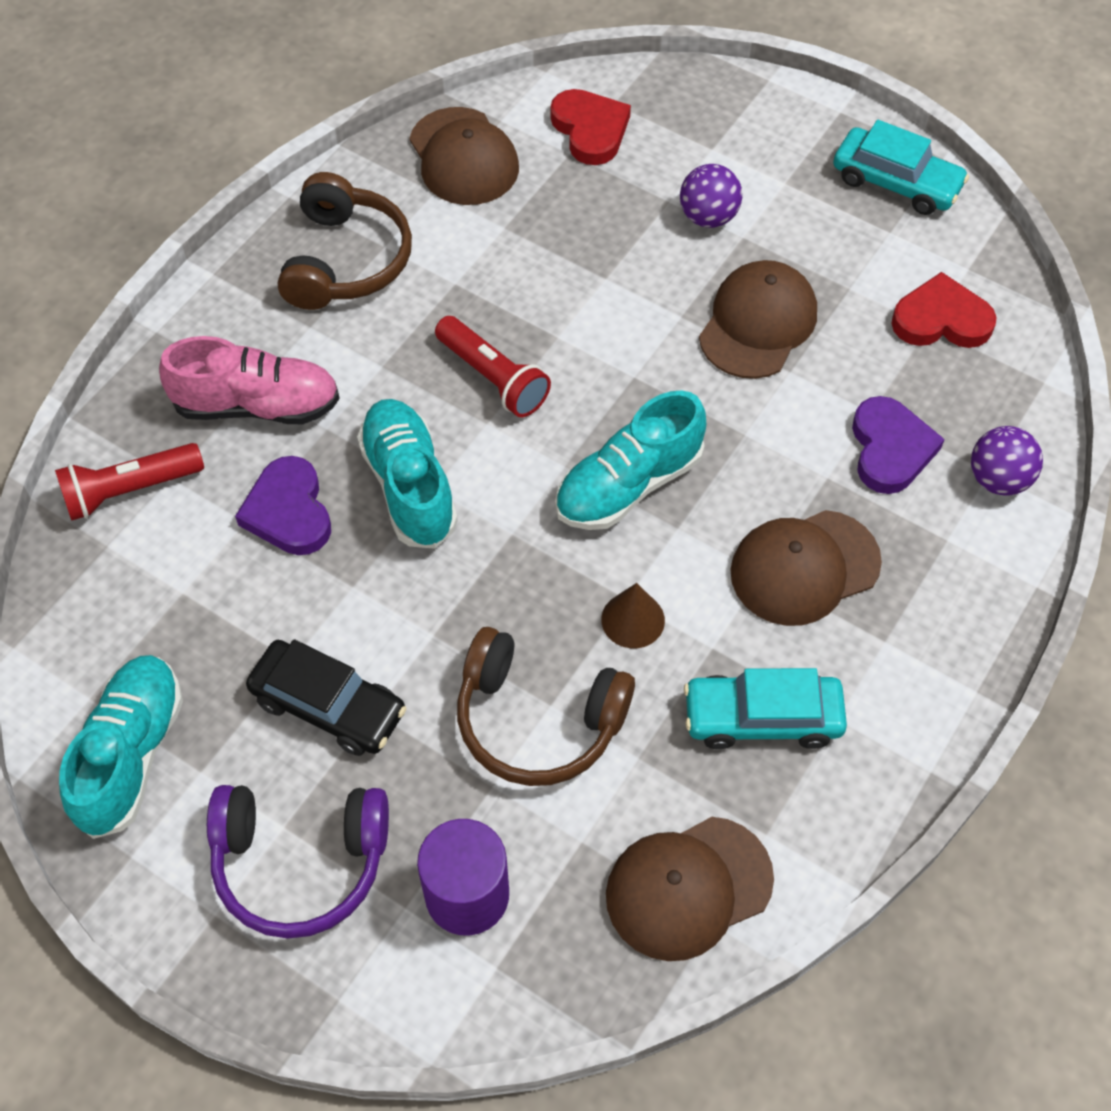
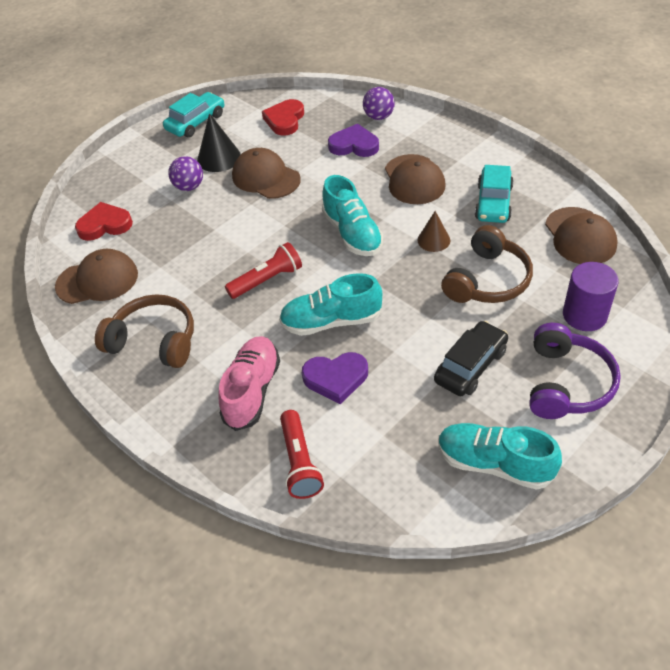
camera: 75 degrees left, 10 degrees down
(798, 241) = (219, 158): none -> black cone

